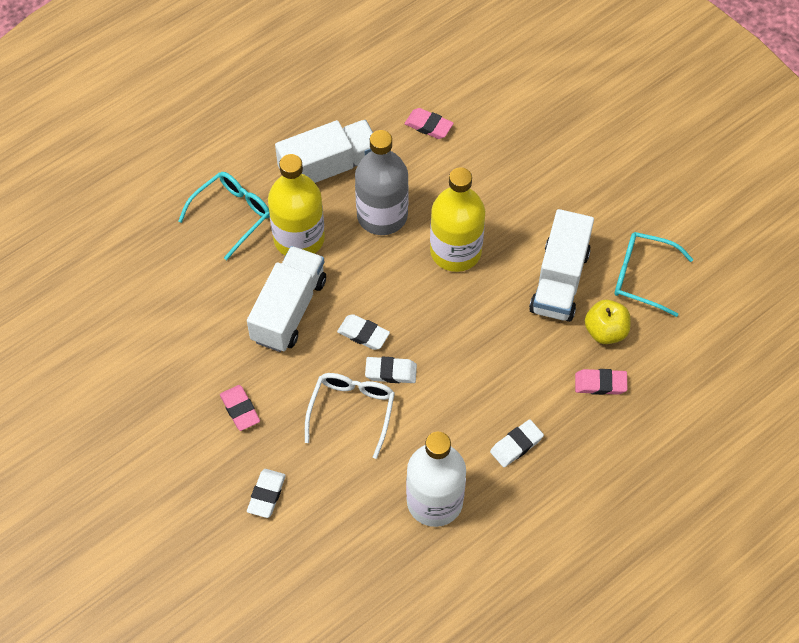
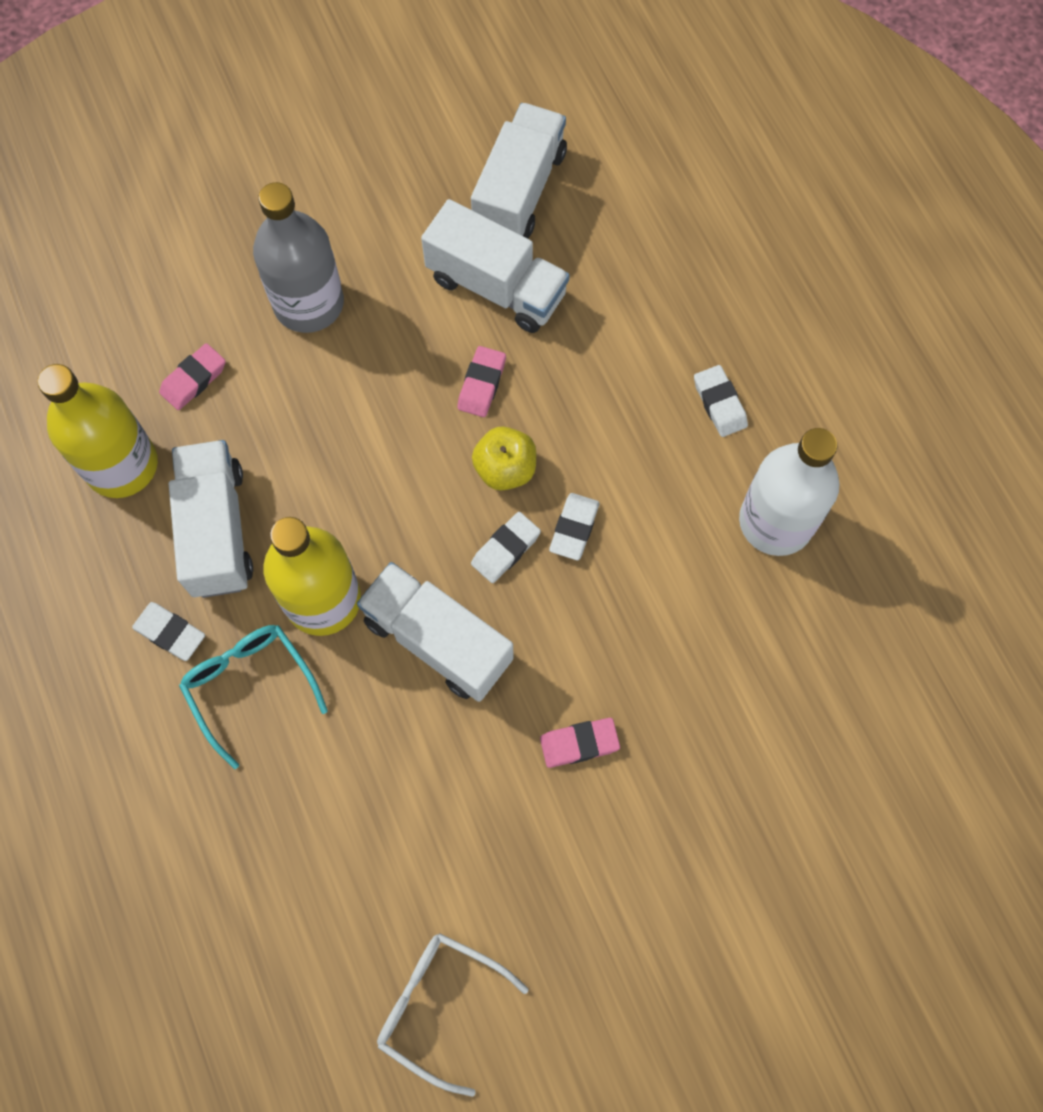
camera: 75 degrees left, 10 degrees up
(266, 495) = (719, 735): white eraser -> white eraser (170, 633)
(352, 411) = (620, 593): white glasses -> white glasses (439, 1006)
(382, 215) = (322, 478): grey bottle -> grey bottle (309, 303)
(455, 251) = (411, 399): yellow bottle -> yellow bottle (121, 465)
(600, 384) = (658, 283): pink eraser -> pink eraser (481, 384)
(605, 331) = (585, 256): yellow apple -> yellow apple (505, 469)
(642, 277) = (519, 191): turquoise glasses -> white truck

